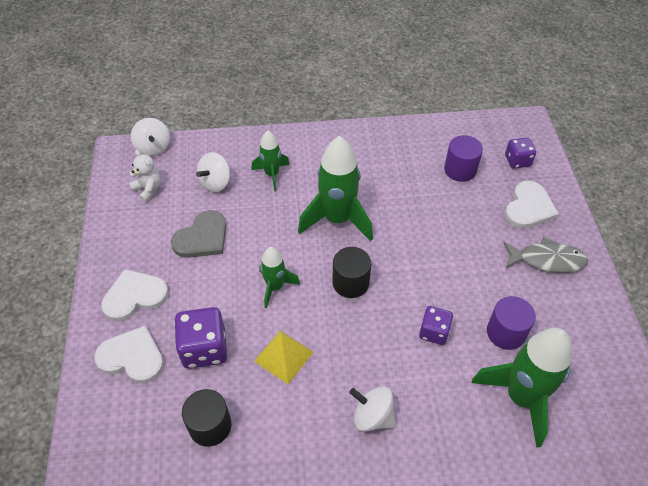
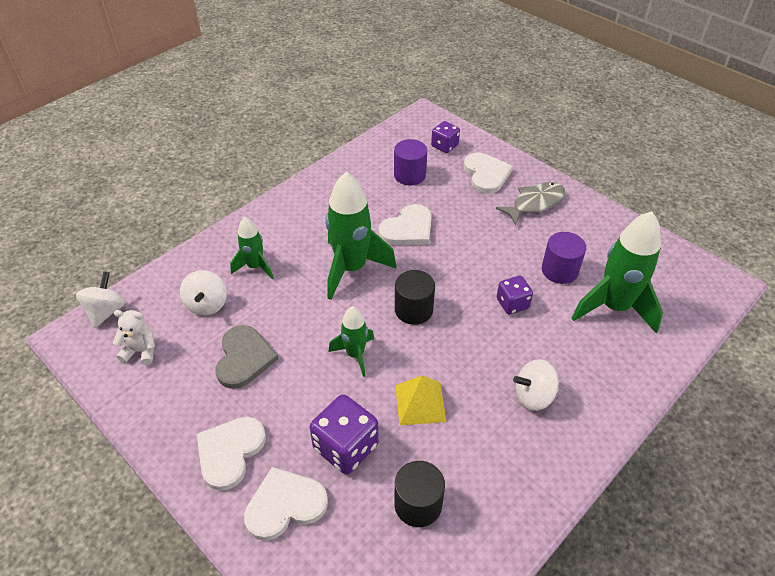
camera: 40 degrees left, 5 degrees down
(153, 148) = (106, 311): white spinning top -> white spinning top turned 105 degrees counterclockwise
(412, 214) = (408, 228): none -> white heart

